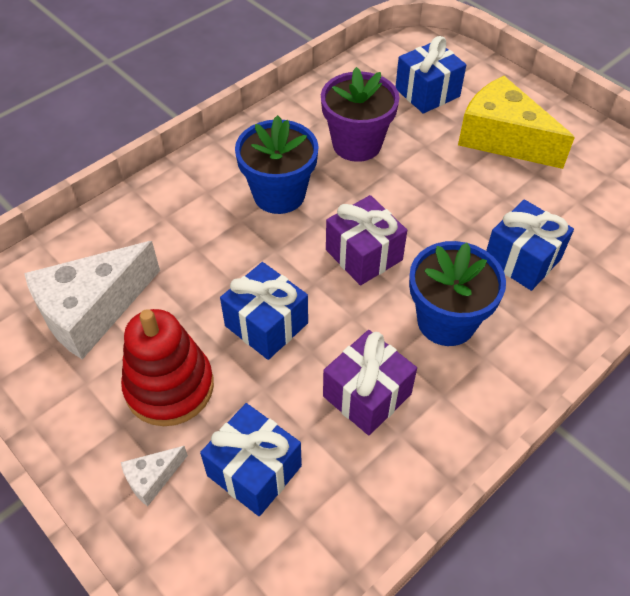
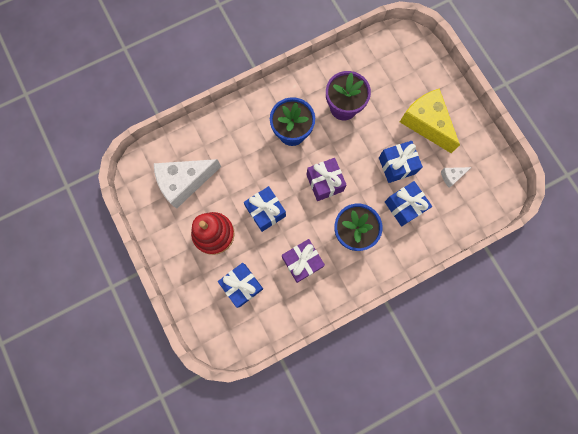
camera: 15 degrees right, 25 degrees up
(152, 478) = (198, 277): white cheese -> white cheese (451, 176)
(427, 92) = (396, 78): blue gift -> blue gift (396, 165)

